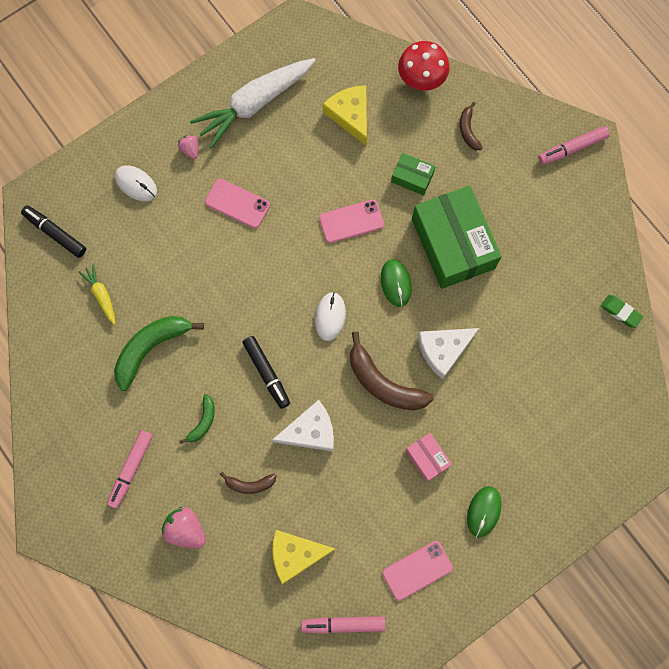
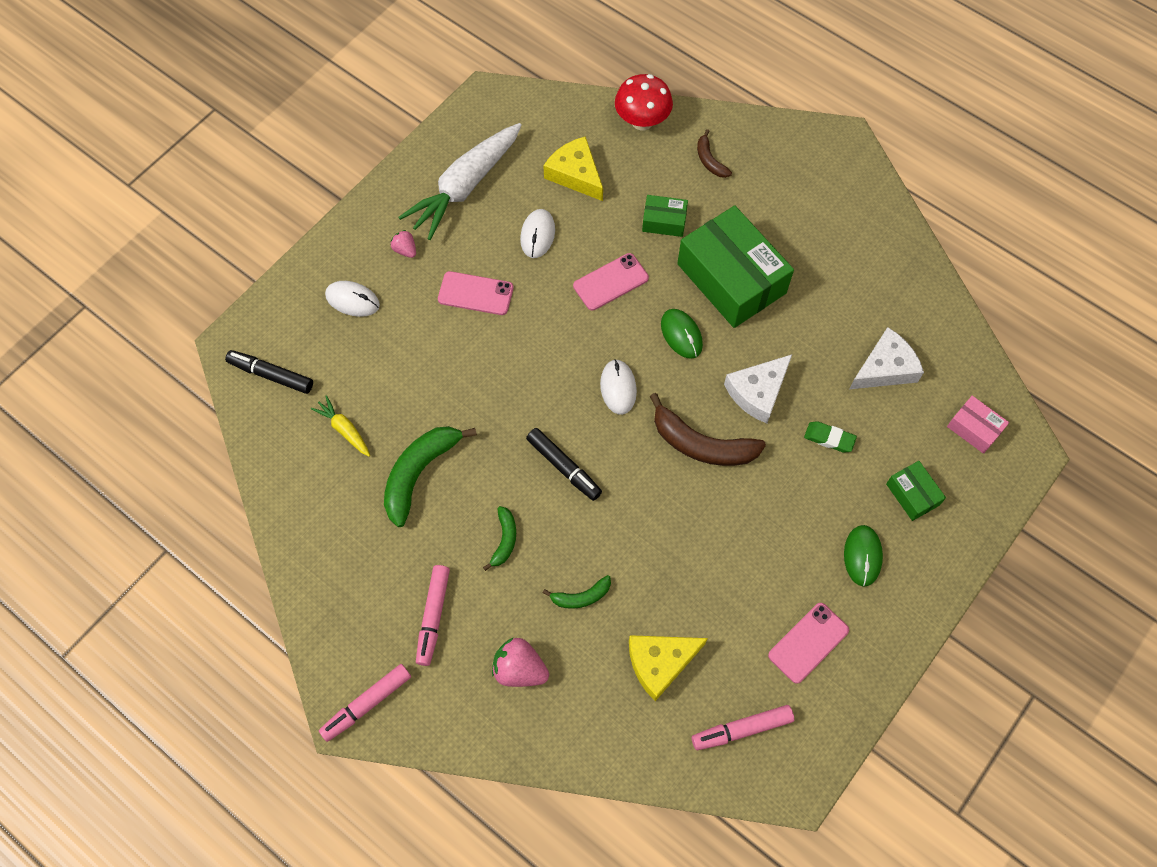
camera: 15 degrees left, 10 degrees down
(250, 484) = (581, 596): brown banana -> green banana
(303, 163) = (537, 235): none -> white mouse
(310, 431) = (634, 518): white cheese -> white cheese (885, 368)
(427, 458) = (778, 514): pink box -> pink box (974, 429)
(542, 471) = (912, 494): none -> green box
(572, 148) = (827, 153): pink marker -> pink marker (366, 704)
(620, 312) = (938, 305): green eraser -> green eraser (829, 438)

